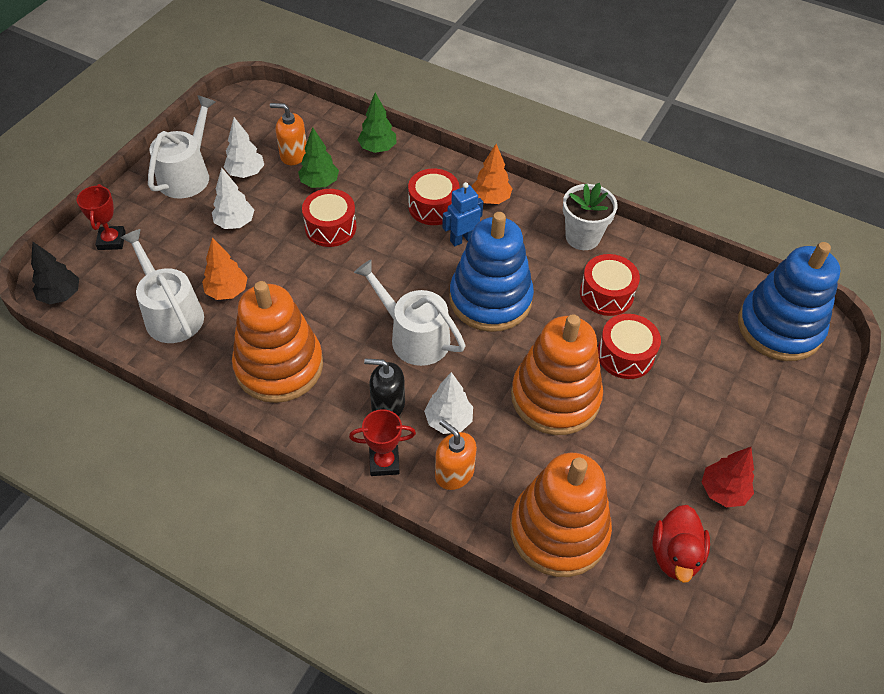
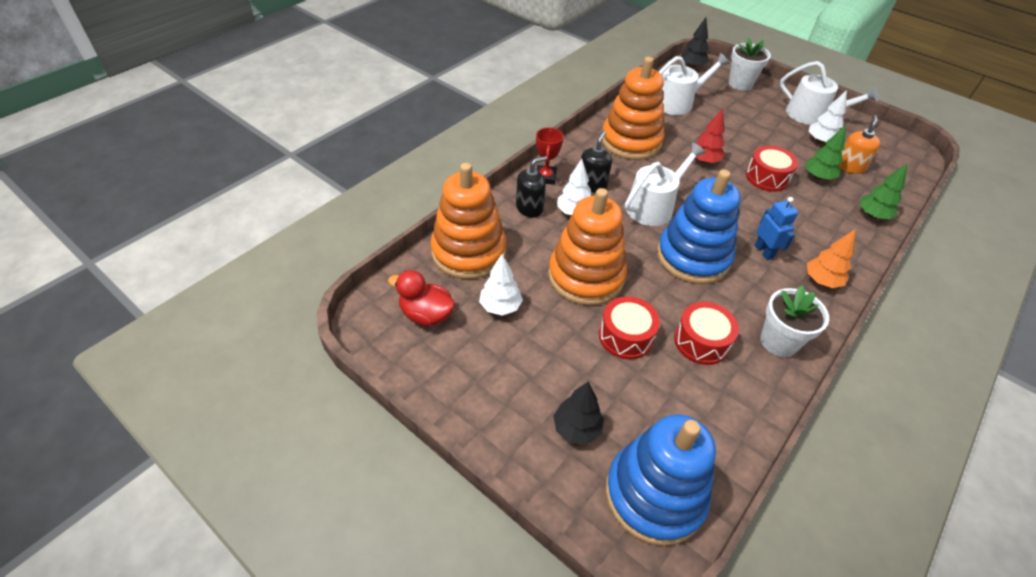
camera: 100 degrees right, 5 degrees down
(111, 240) = (740, 84): red trophy -> white flower pot
(227, 291) = (697, 125): orange tree -> none
(235, 223) = (764, 133): white tree -> white tree (500, 307)
(433, 206) = (802, 240): red drum -> none
(454, 473) = (529, 208): orange soap dispenser -> black soap dispenser
(723, 491) = (470, 366): red tree -> red tree (704, 161)
(747, 387) = (576, 428): none -> black tree

